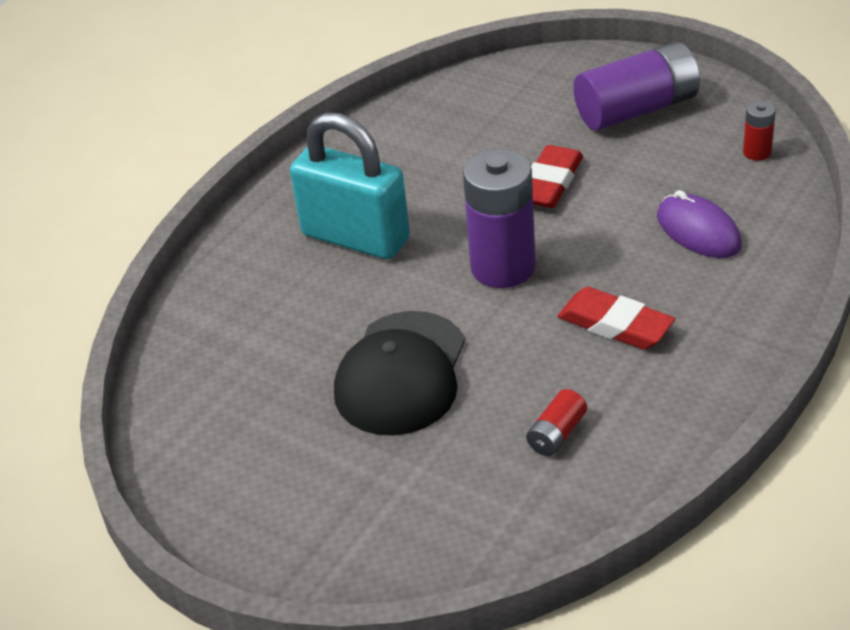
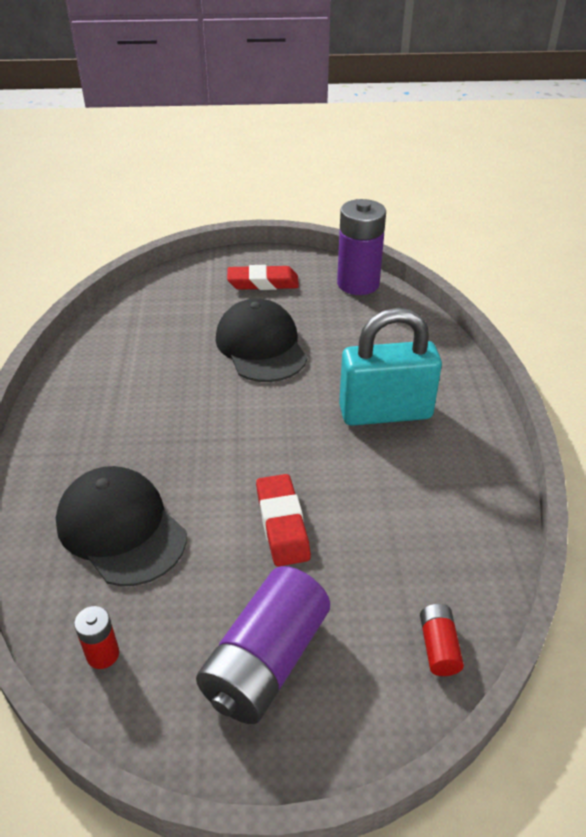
camera: 140 degrees right, 0 degrees up
(503, 267) = (257, 434): purple battery -> purple battery (358, 284)
(556, 434) = (141, 351): red battery -> red battery (438, 647)
(615, 324) = (145, 425): red eraser -> red eraser (263, 283)
(698, 231) = (121, 528): purple mouse -> black cap

